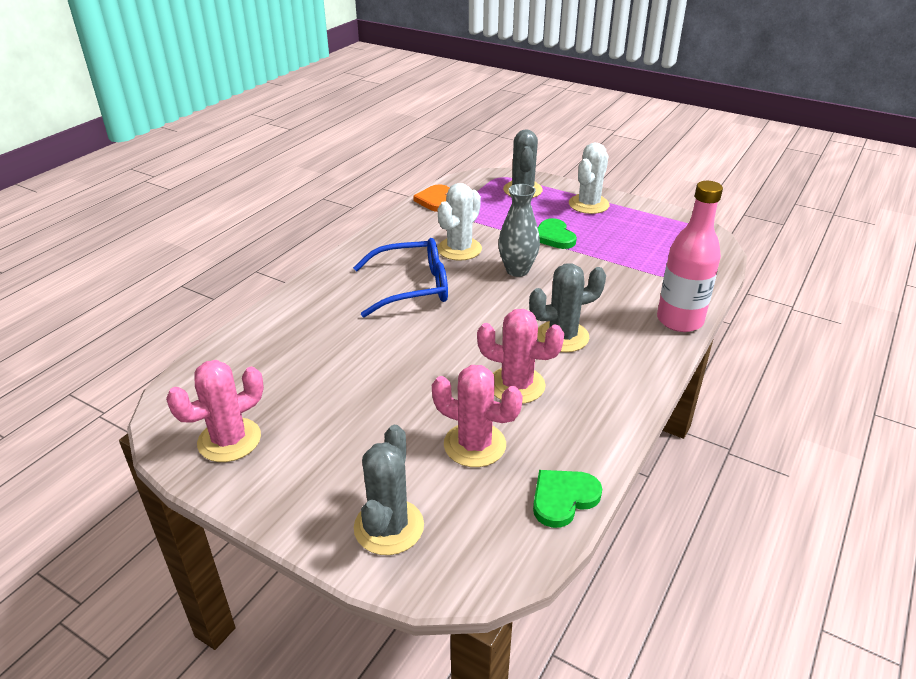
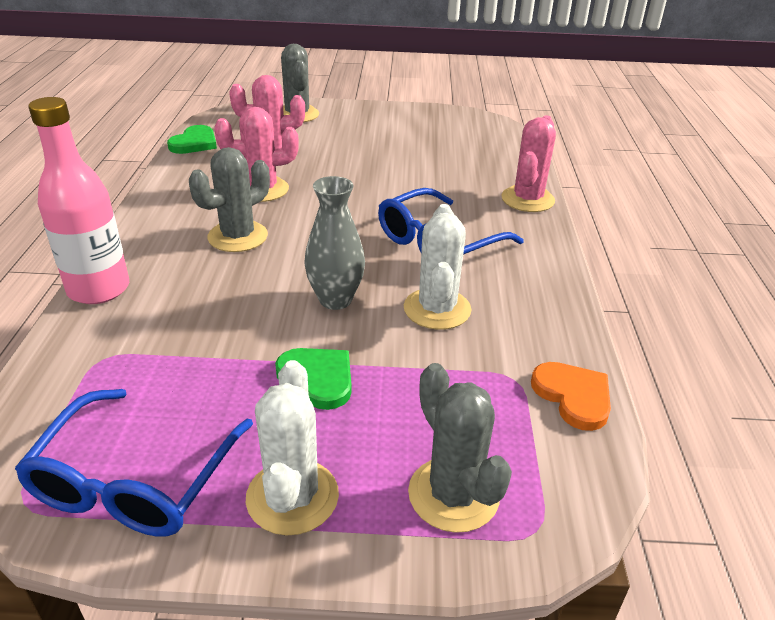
camera: 150 degrees right, 0 degrees up
(229, 440) = (436, 122): pink cactus -> pink cactus (527, 199)
(656, 224) = (135, 480): none -> blue glasses

